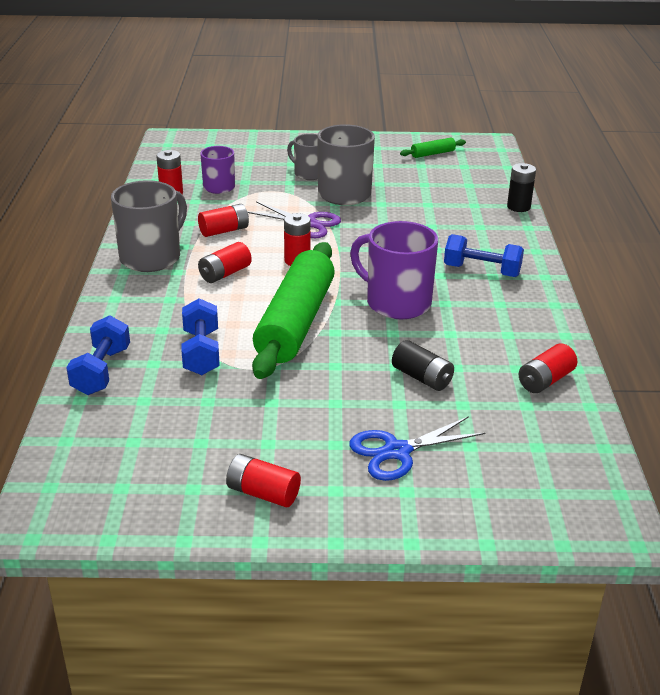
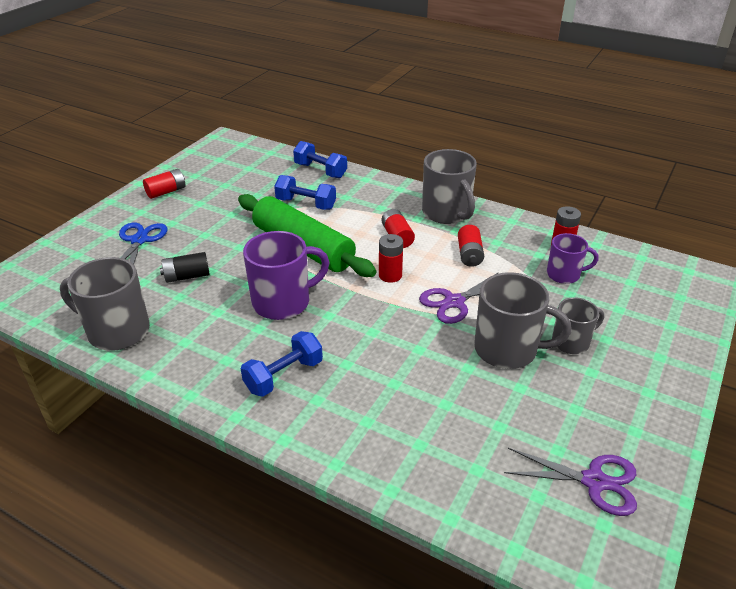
camera: 120 degrees right, 5 degrees up
(432, 153) = (594, 481): green rolling pin -> purple scissors
(518, 207) = (389, 485): black battery -> none
(545, 380) = (117, 331): red battery -> grey mug

